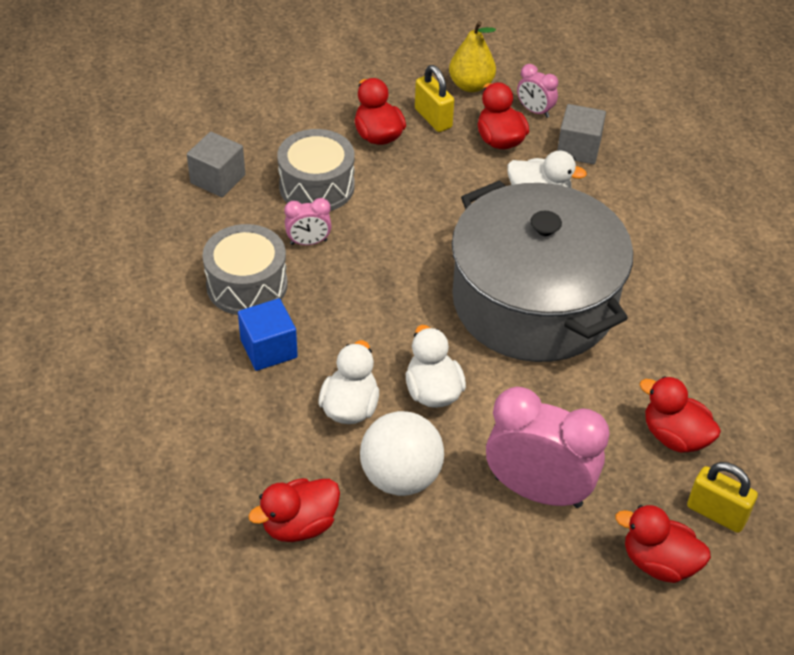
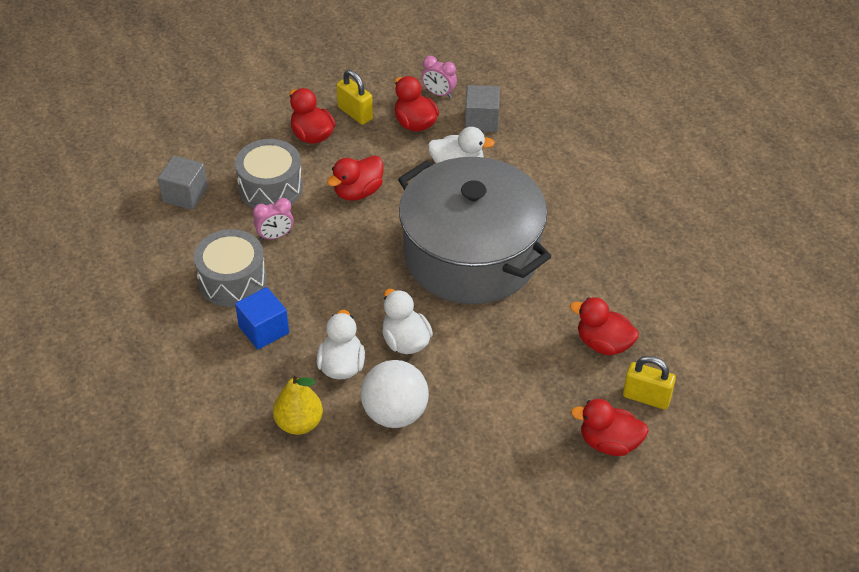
camera: 10 degrees left, 0 degrees up
(299, 525) = (323, 465): red duck -> red duck (358, 192)
(471, 85) = (381, 79): yellow pear -> yellow pear (299, 423)
(538, 491) = (505, 405): pink clock -> none

